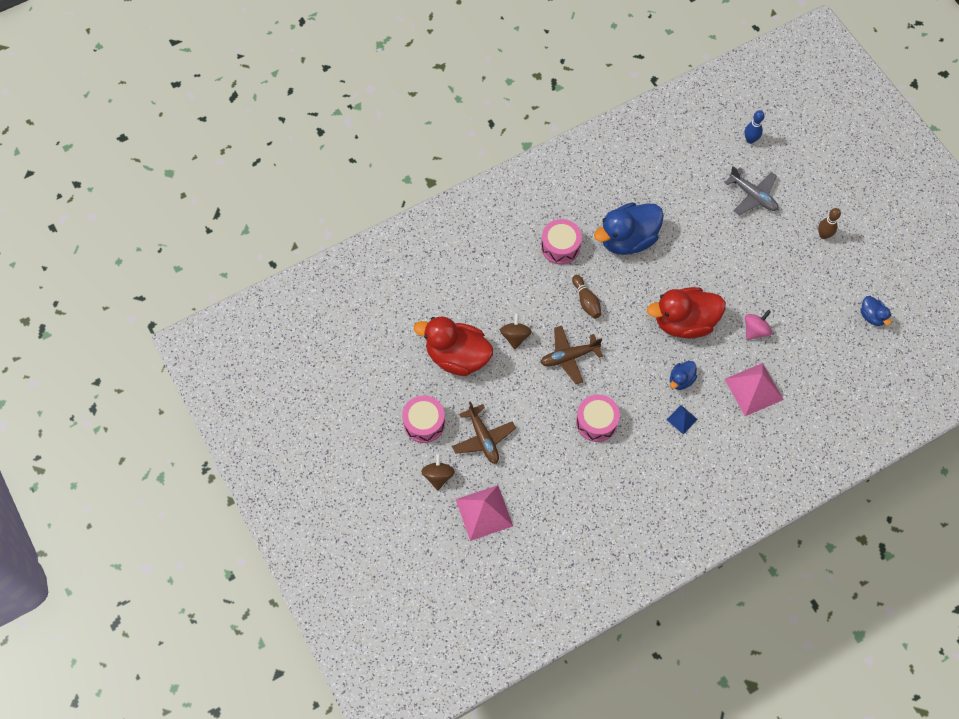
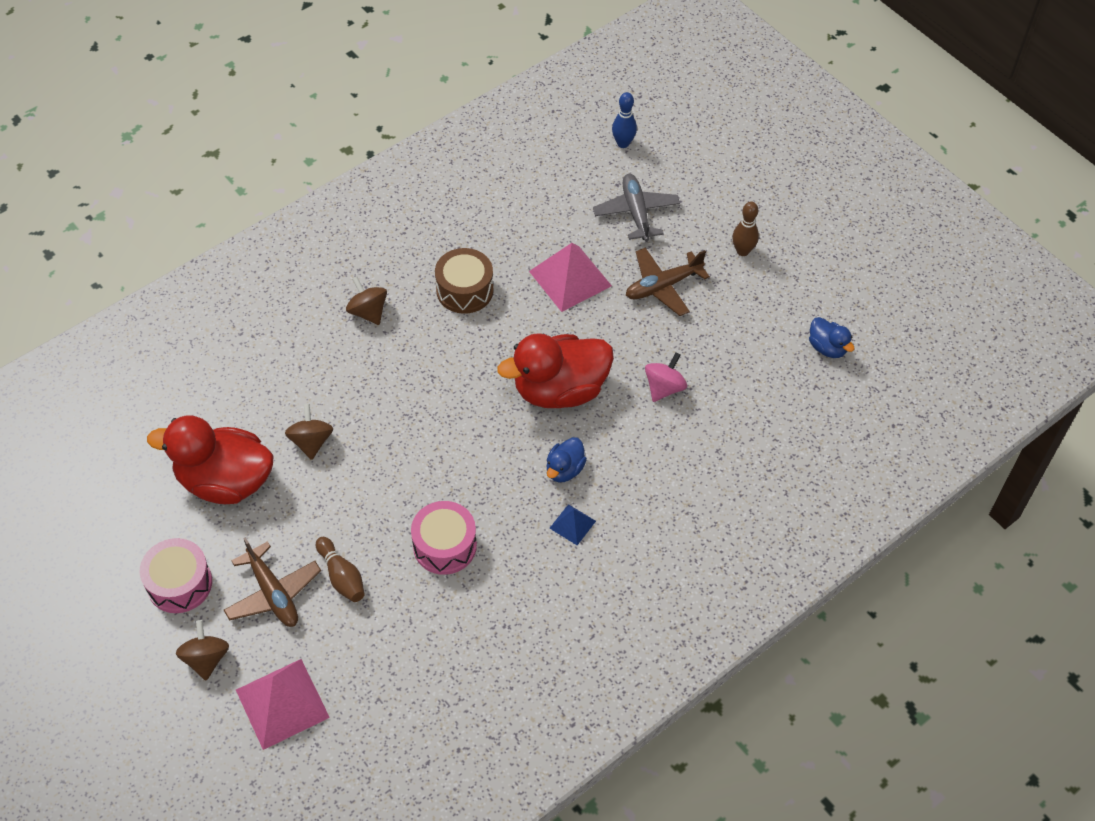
camera: 10 degrees left, 10 degrees down
(560, 247) = (368, 312): pink drum -> brown spinning top
(569, 357) = (395, 459): brown plane -> brown plane (663, 286)
(586, 301) = (413, 379): brown bowling pin -> brown bowling pin (342, 576)
(627, 239) = (465, 290): blue duck -> brown drum
(752, 195) = (636, 212): grey plane -> grey plane turned 135 degrees counterclockwise
(753, 389) = (673, 468): pink pyramid -> pink pyramid (570, 278)

